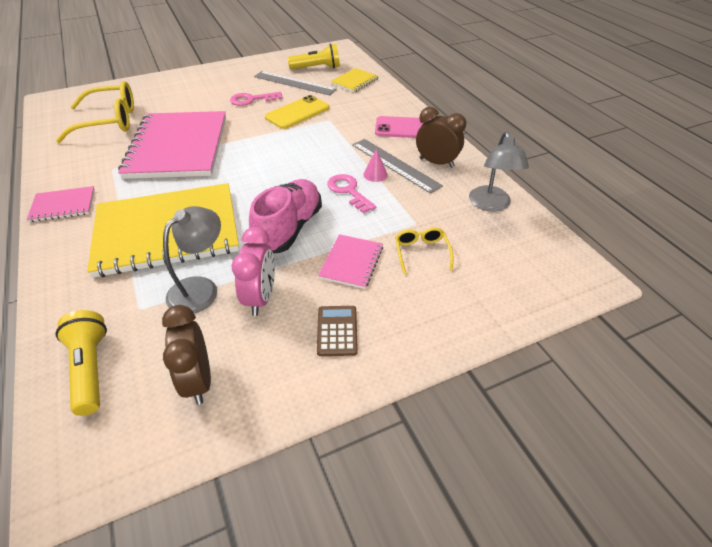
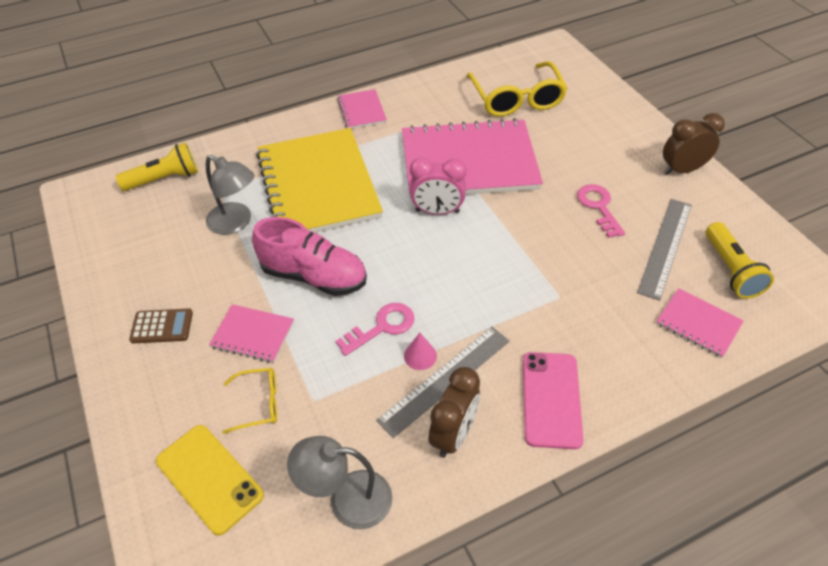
camera: 90 degrees right, 5 degrees up
(198, 381) = (135, 240): brown clock -> brown clock (682, 170)
(260, 298) = (215, 266): pink clock -> pink clock (437, 211)
(297, 113) = (572, 259): yellow phone -> yellow phone (209, 478)
(354, 81) = (698, 324): yellow notebook -> pink notebook

